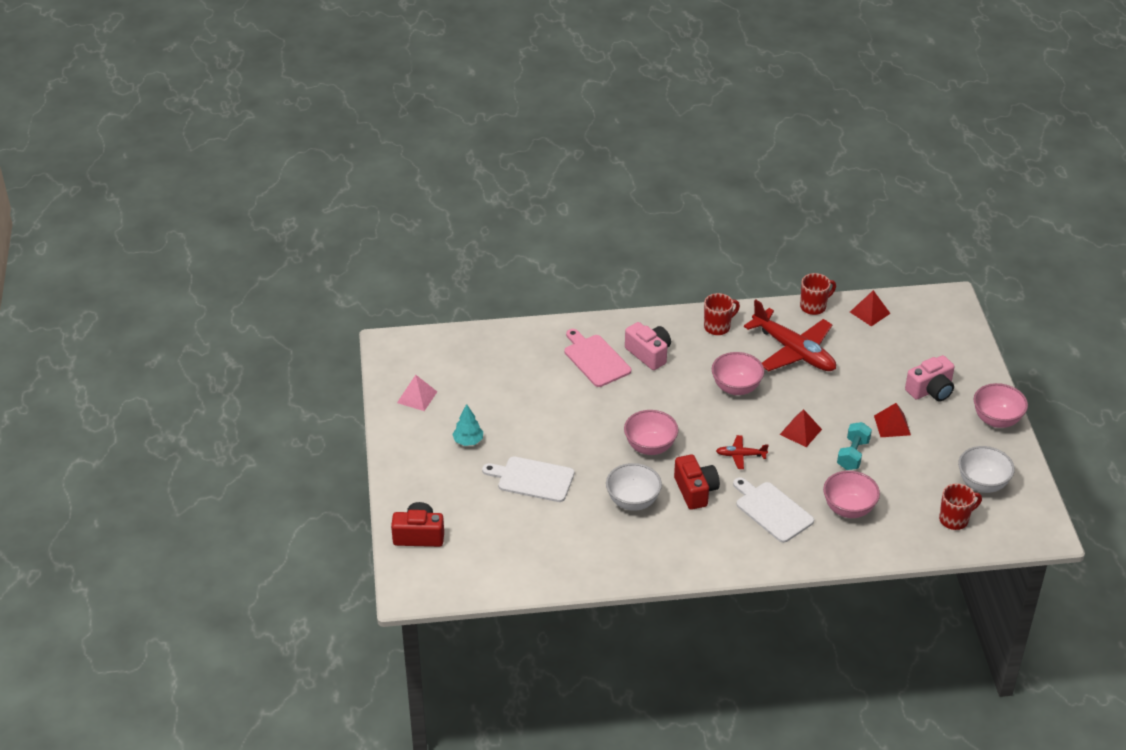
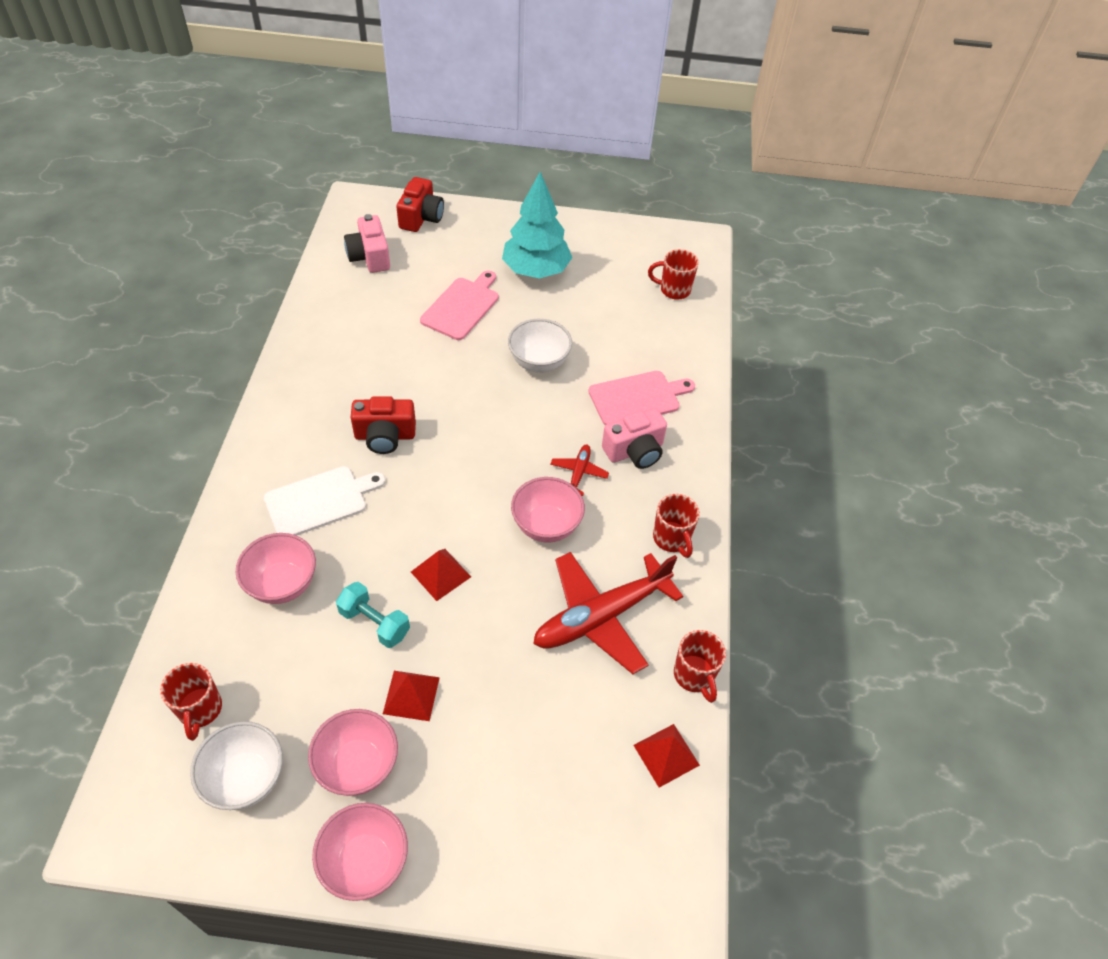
camera: 100 degrees right, 10 degrees up
(417, 397) = (614, 246): pink pyramid -> none
(462, 354) = (674, 290): none -> red mug
(468, 441) = (536, 271): turquoise tree -> turquoise tree, size x2.05
(532, 479) = (462, 306): white cutting board -> pink cutting board
(633, 501) = (394, 377): white bowl -> white bowl (539, 362)
(650, 447) = (472, 413): pink bowl -> pink bowl (358, 765)
(741, 455) = (424, 496): red plane -> red plane (578, 473)
(931, 390) = (464, 781): pink camera -> pink camera (370, 257)

